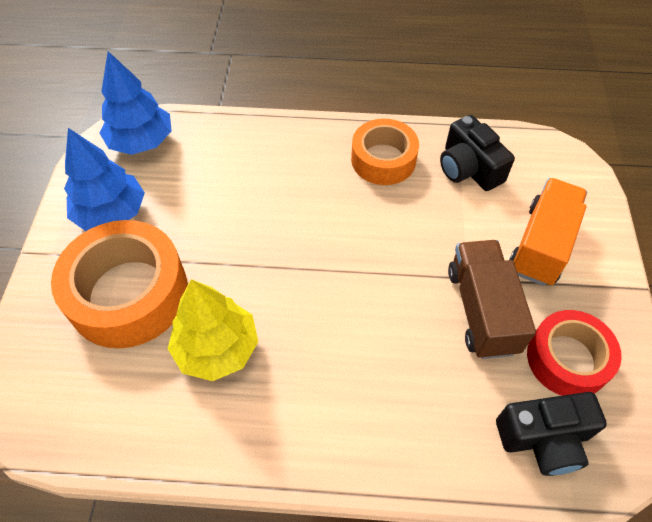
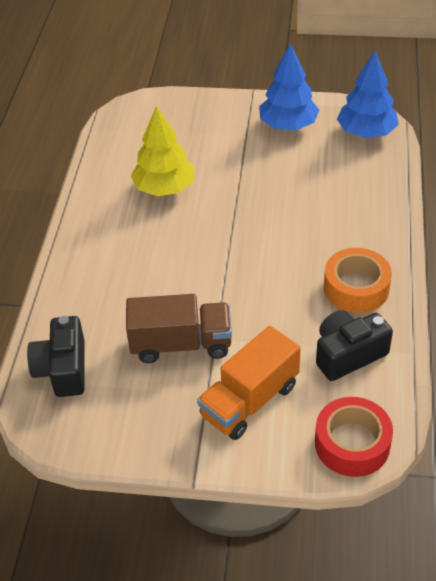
camera: 95 degrees right, 10 degrees down
(128, 294) = (214, 142): orange tape -> none
(541, 245) = (249, 400): orange truck -> orange truck turned 105 degrees clockwise
(567, 359) = (127, 398): red tape -> red tape (352, 444)

